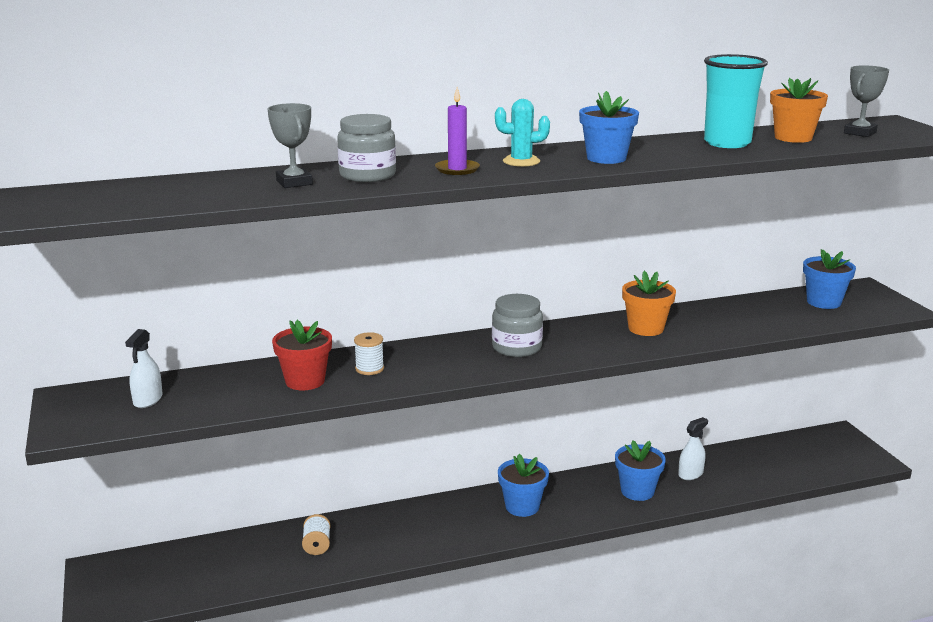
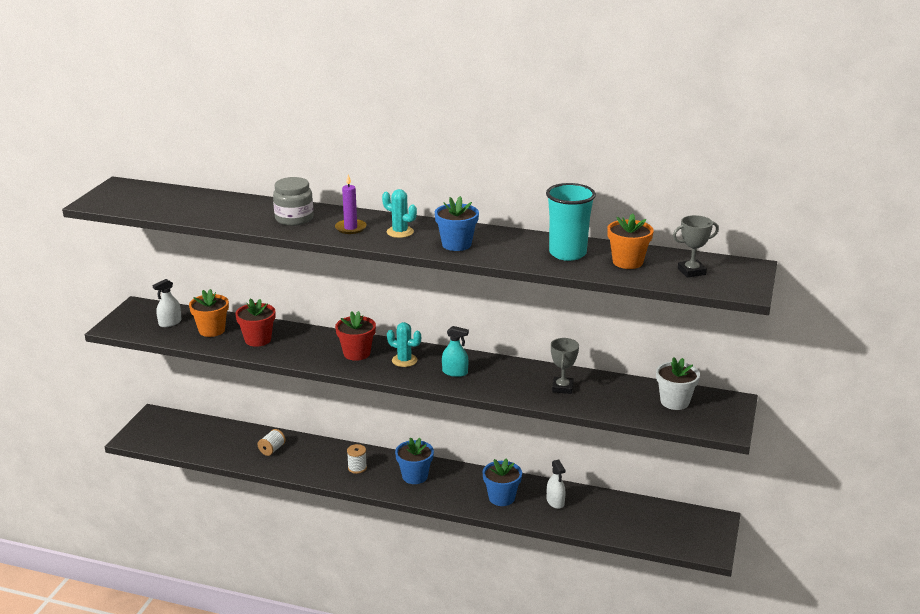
camera: 35 degrees right, 5 degrees up
(294, 182) = (248, 213): grey trophy -> grey trophy (562, 388)
(369, 369) = (301, 344): white spool -> white spool (357, 468)
(451, 357) = (356, 353): none -> red flower pot
(516, 348) = (404, 360): grey jar -> turquoise cactus
(588, 341) = (455, 372): none -> turquoise spray bottle
(646, 328) = (508, 376): orange flower pot -> orange flower pot (212, 330)
(690, 474) = (555, 502): white spray bottle -> white spray bottle turned 75 degrees clockwise
(823, 302) = (674, 402): blue flower pot -> white flower pot

